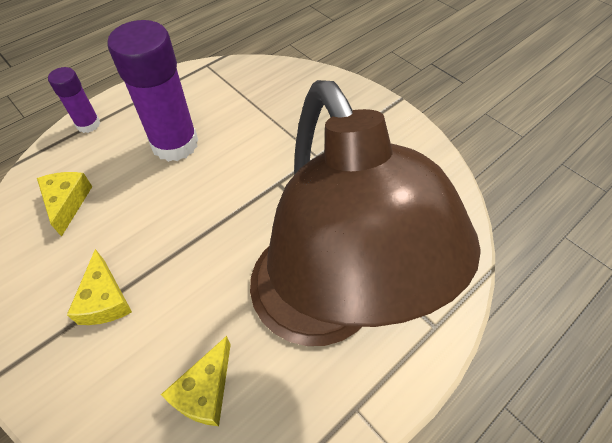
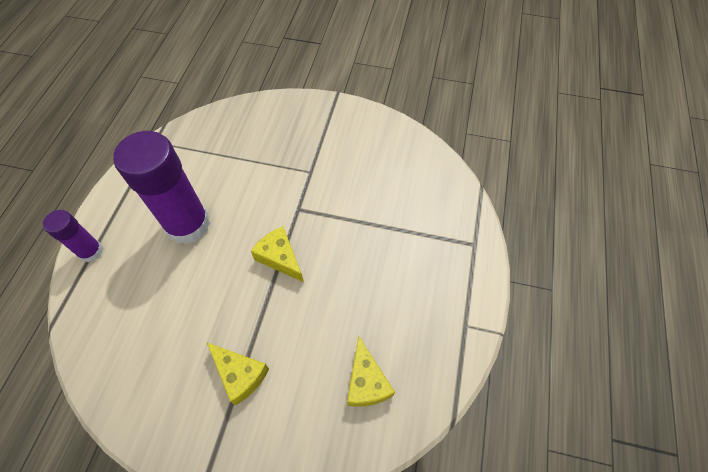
camera: 35 degrees left, 5 degrees up
(67, 202) = (136, 325): yellow cheese -> yellow cheese (280, 258)
(326, 310) = (402, 278): brown lamp -> none

